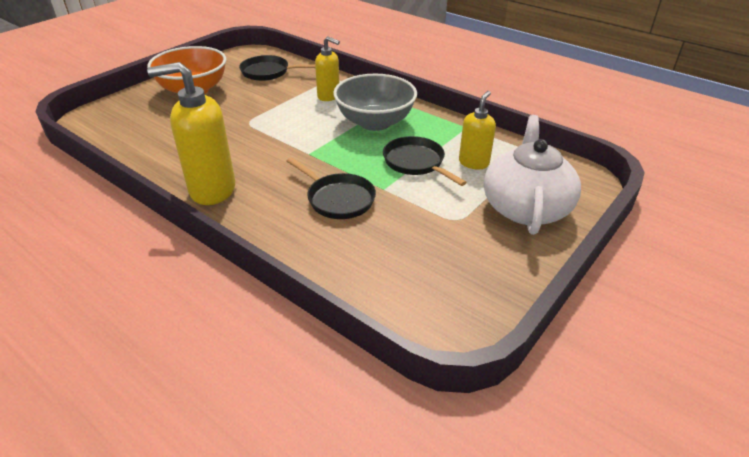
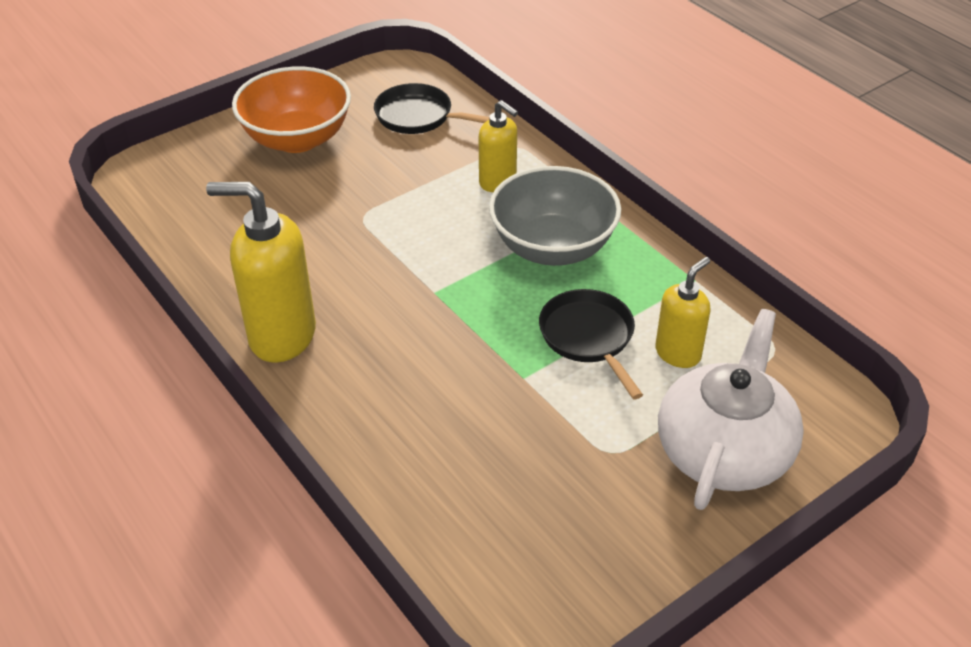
camera: 15 degrees right, 5 degrees up
(337, 199) = (451, 383): black pan -> none

